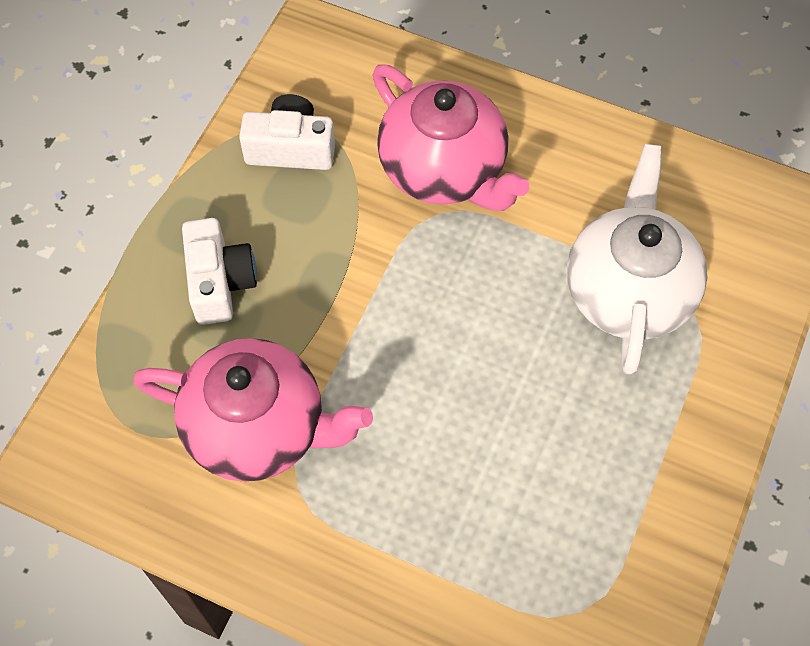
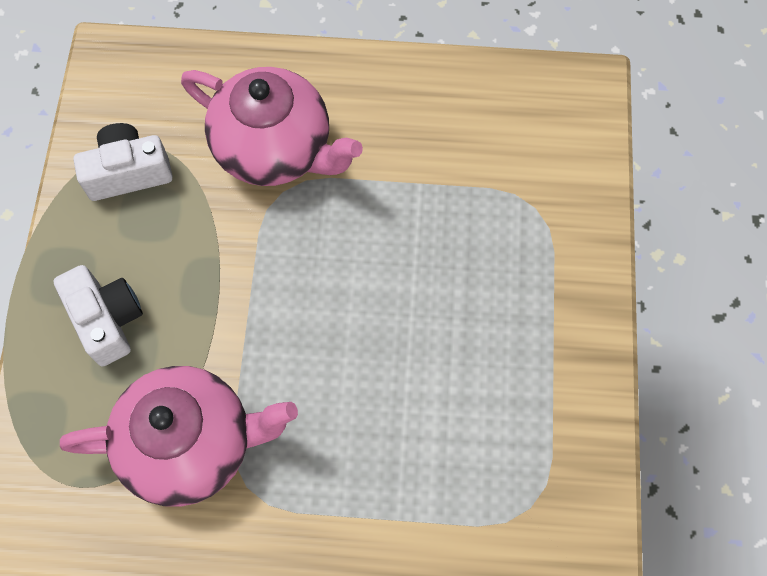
camera: 20 degrees left, 5 degrees up
(628, 291) = (473, 207): white teapot -> none

